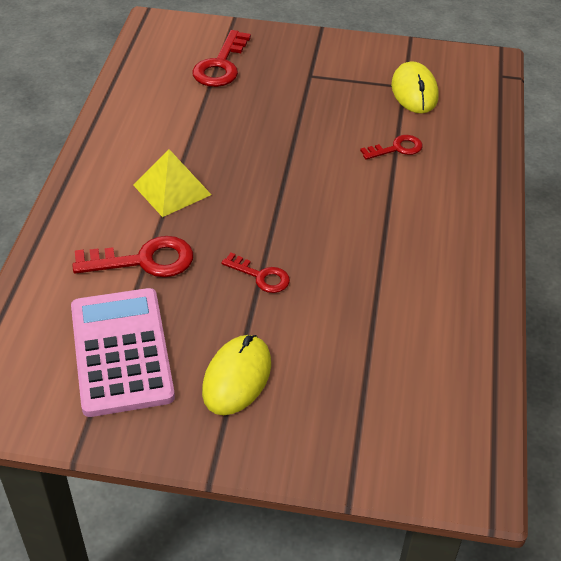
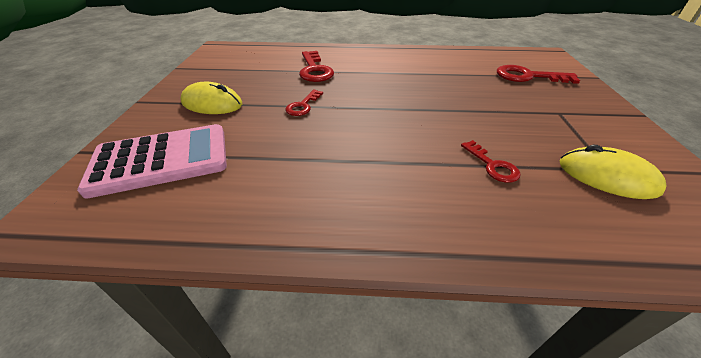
camera: 85 degrees right, 5 degrees down
(121, 351) = (243, 71): pink calculator -> pink calculator (161, 160)
(172, 189) = (380, 72): yellow pyramid -> none
(414, 91) = (607, 177): yellow mouse -> yellow mouse turned 45 degrees clockwise

